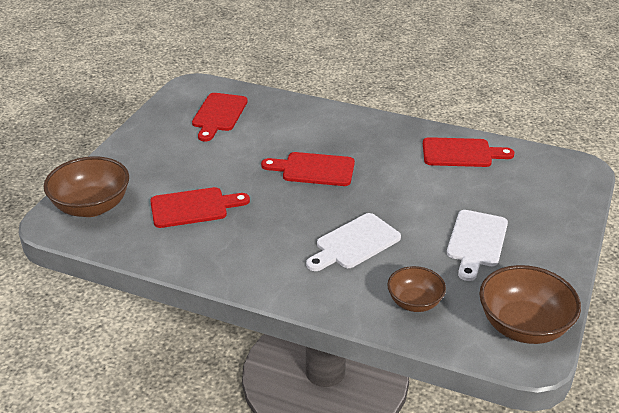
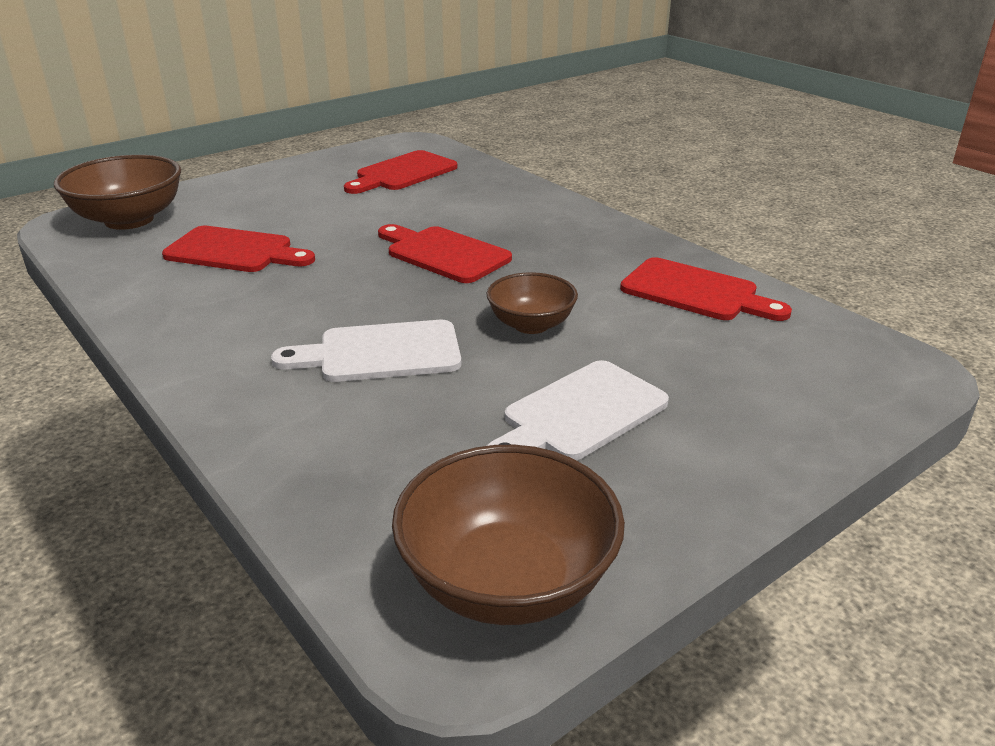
camera: 30 degrees right, 5 degrees down
(414, 302) = (363, 464): brown bowl -> brown bowl (531, 325)

